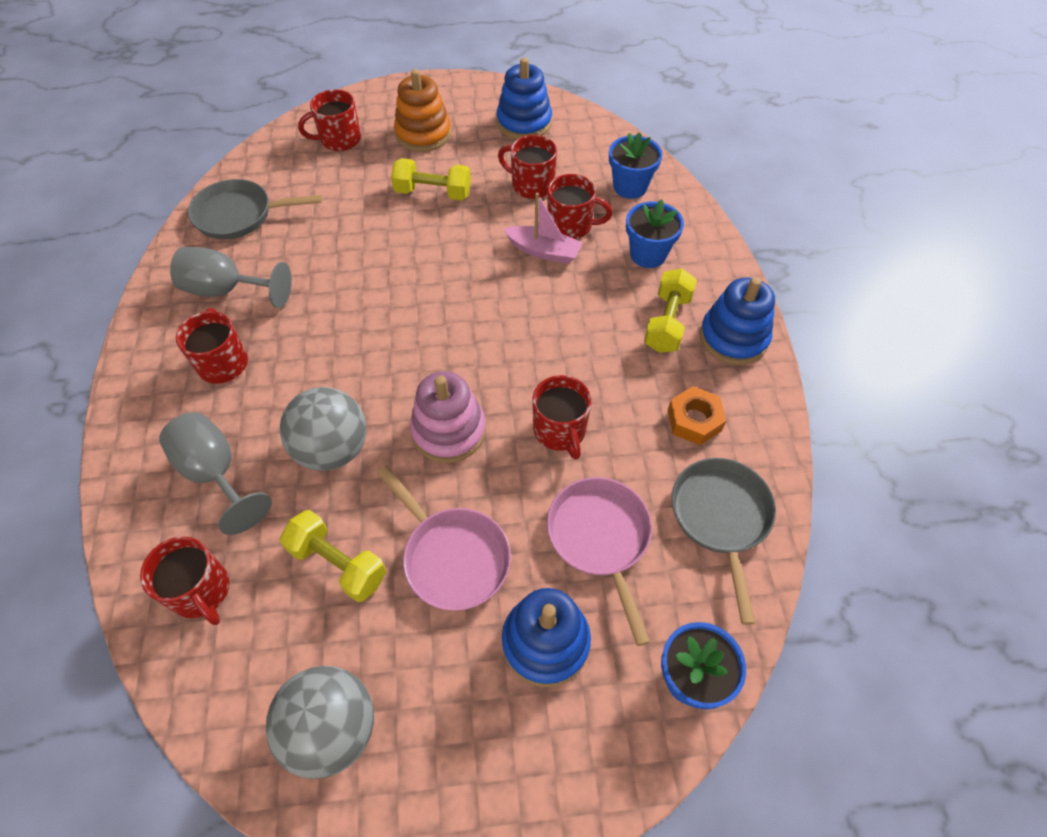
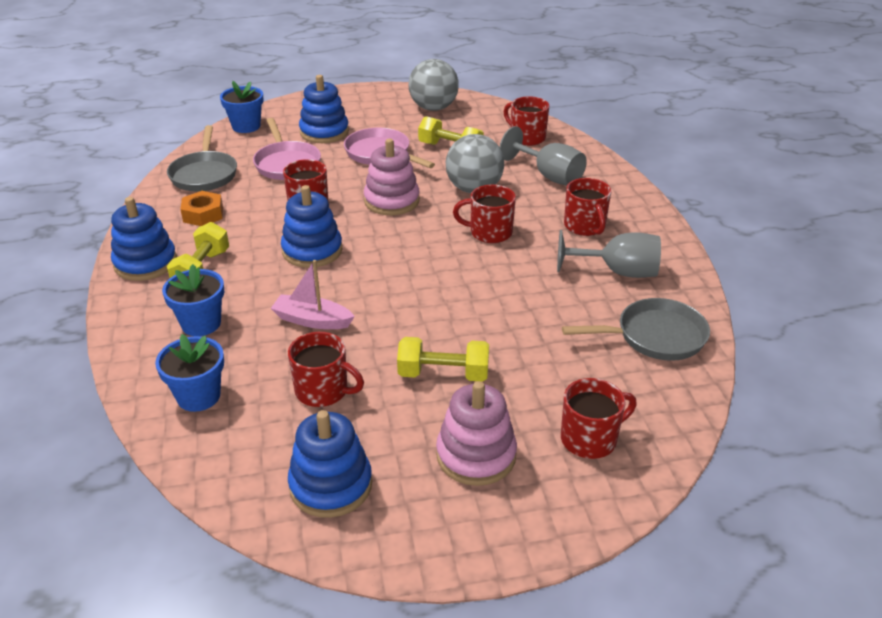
camera: 175 degrees right, 20 degrees down
(423, 134) = (476, 455): orange stacking toy -> pink stacking toy
(549, 344) = (312, 251): none -> blue stacking toy
(571, 226) = (280, 347): red mug -> red mug (489, 232)

